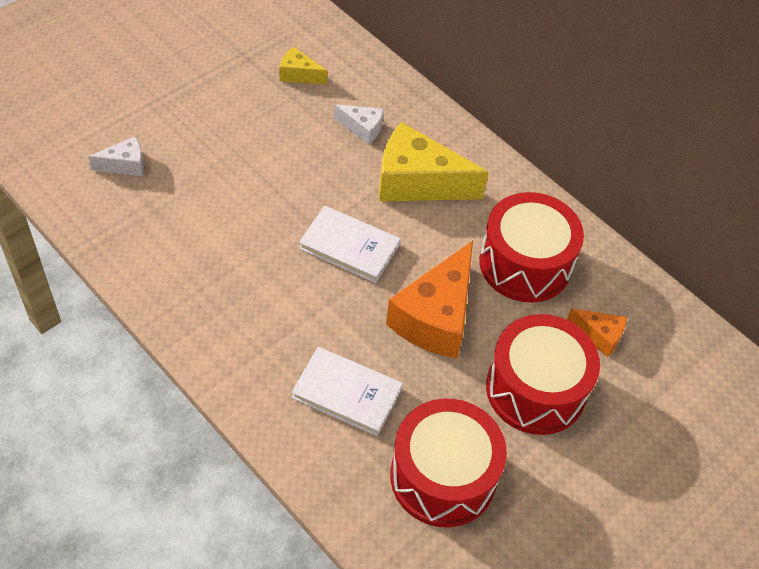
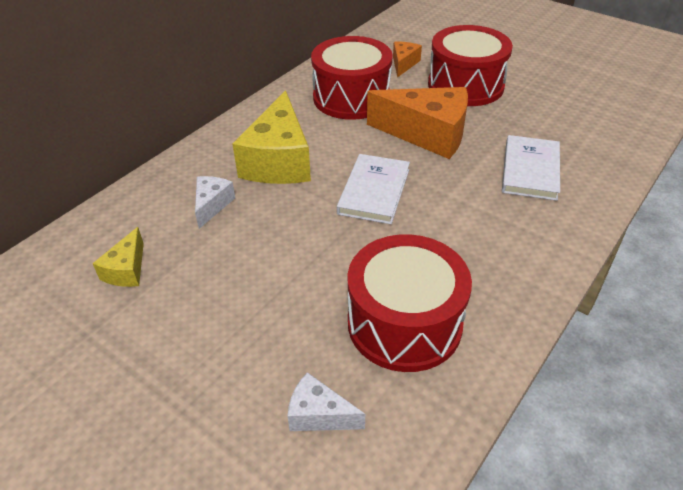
camera: 95 degrees left, 10 degrees down
(125, 165) = (319, 415): white cheese -> white cheese turned 45 degrees counterclockwise
(443, 476) = (565, 117): red drum -> red drum (404, 323)

